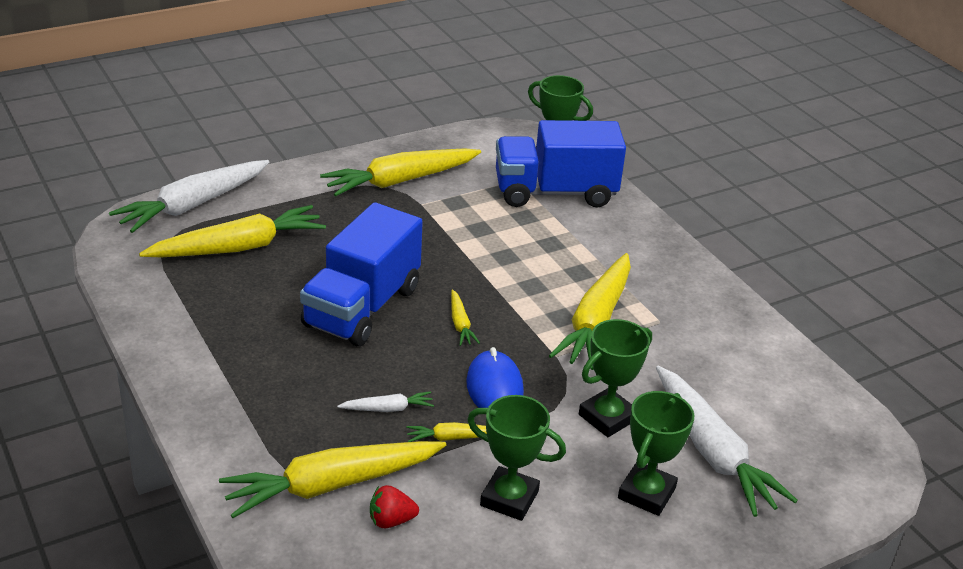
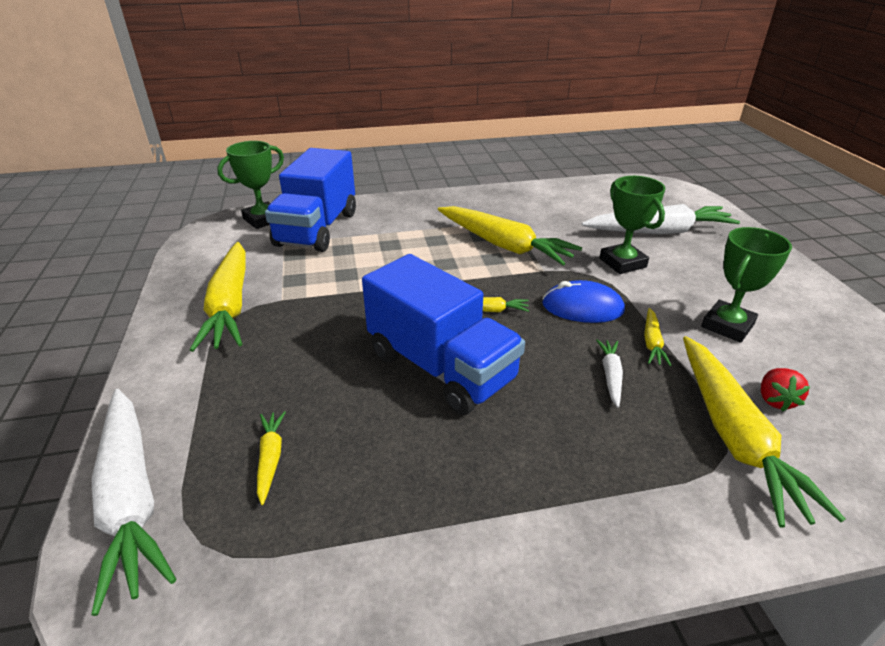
camera: 70 degrees left, 0 degrees up
(237, 248) = (270, 459): yellow carrot -> yellow carrot, size x0.45
(646, 493) = (707, 264): green trophy -> none

